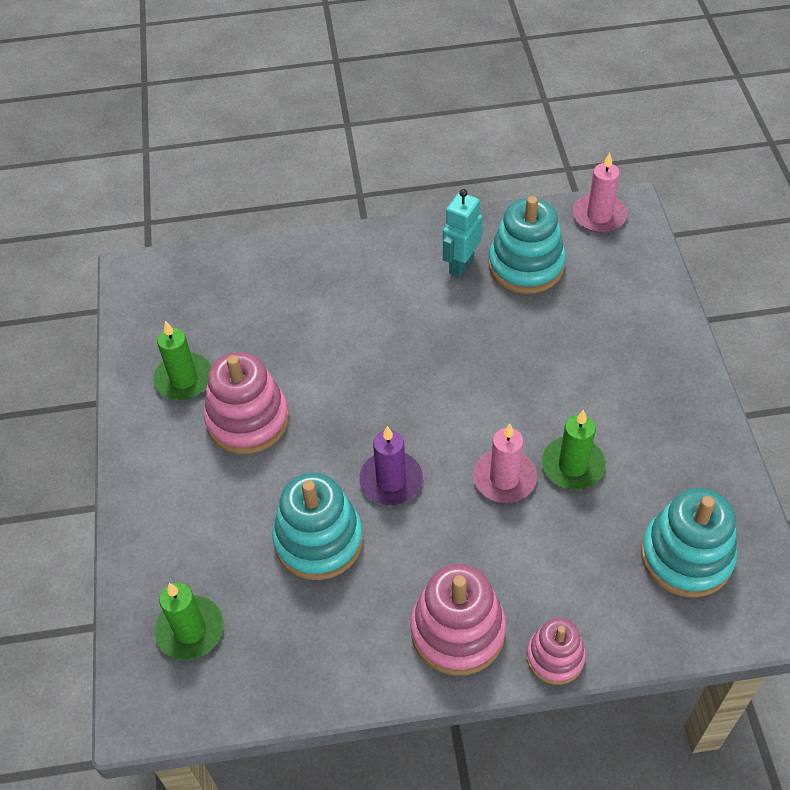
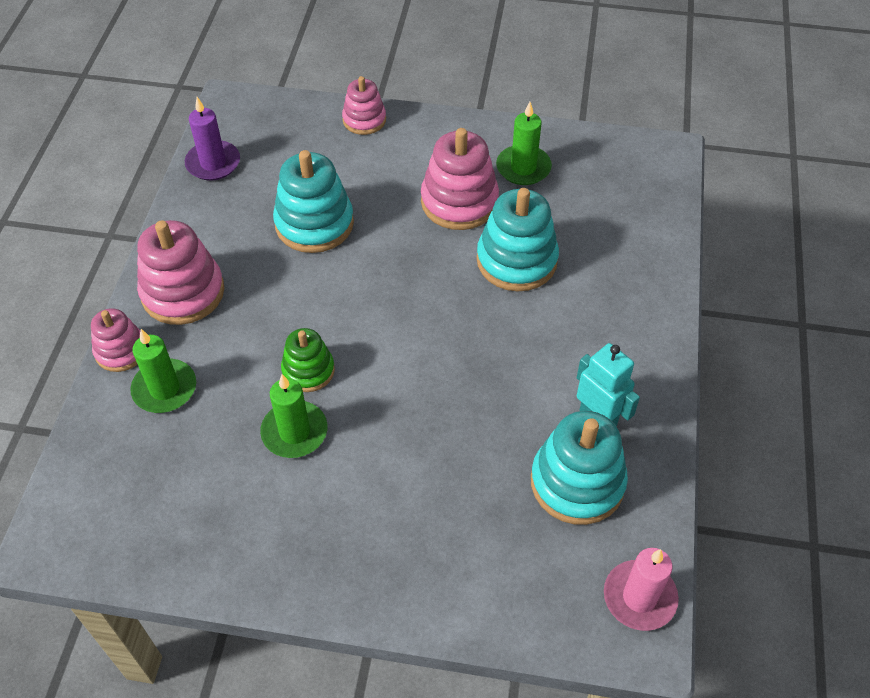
camera: 105 degrees right, 0 degrees up
(141, 547) = (364, 120): none -> pink stacking toy
(190, 630) = (279, 136): green candle -> green candle (164, 389)
(391, 480) = (348, 285): purple candle -> purple candle (213, 163)
(504, 478) = (308, 370): pink candle -> green stacking toy
(686, 556) = (149, 490): turquoise stacking toy -> turquoise stacking toy (516, 260)

